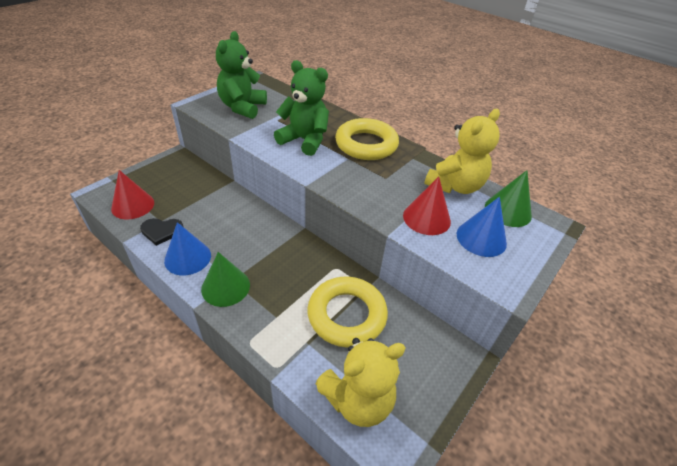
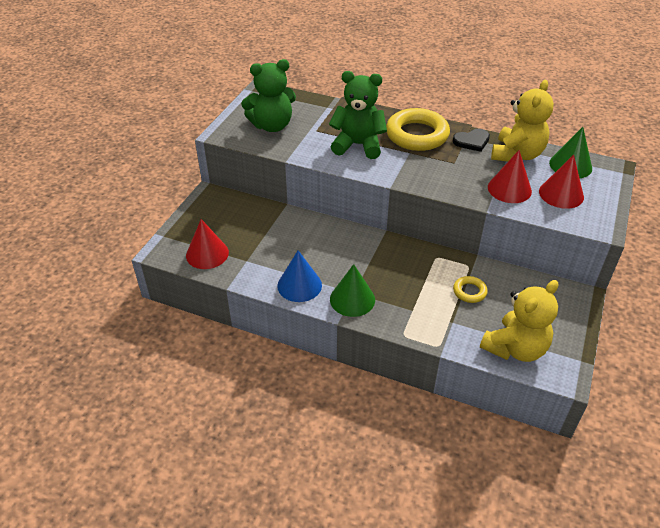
camera: 15 degrees left, 0 degrees up
(161, 231) = (256, 269): black heart -> black heart (472, 141)
(242, 107) = (272, 126): green teddy bear -> green teddy bear turned 105 degrees counterclockwise
(347, 315) = (469, 292): yellow ring -> yellow ring, size x0.47
(481, 238) = (561, 194): blue cone -> red cone

